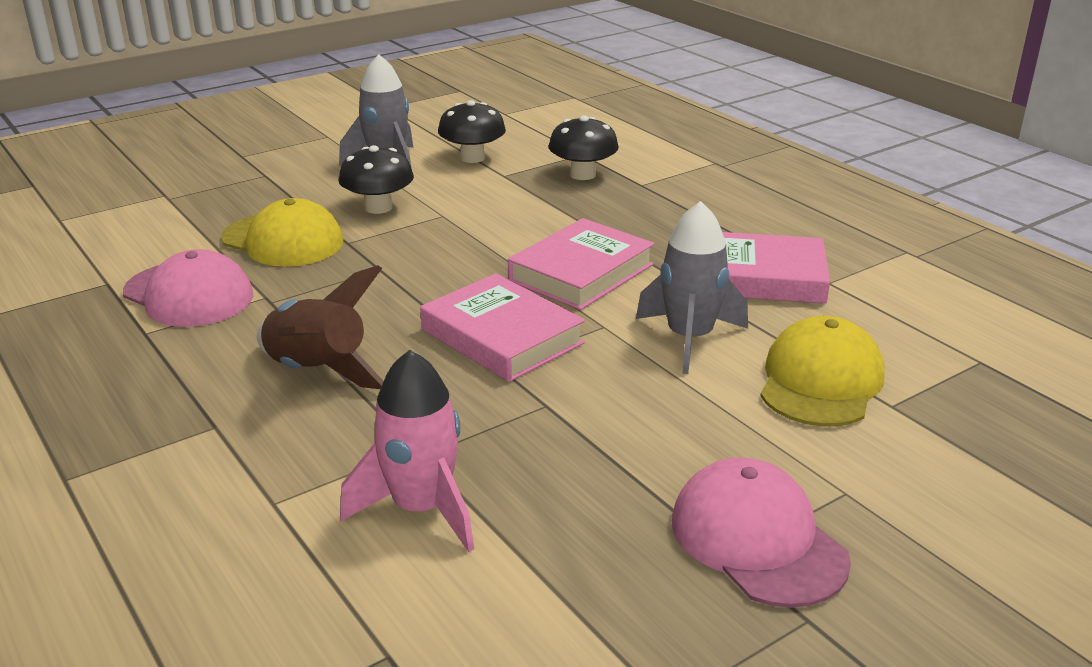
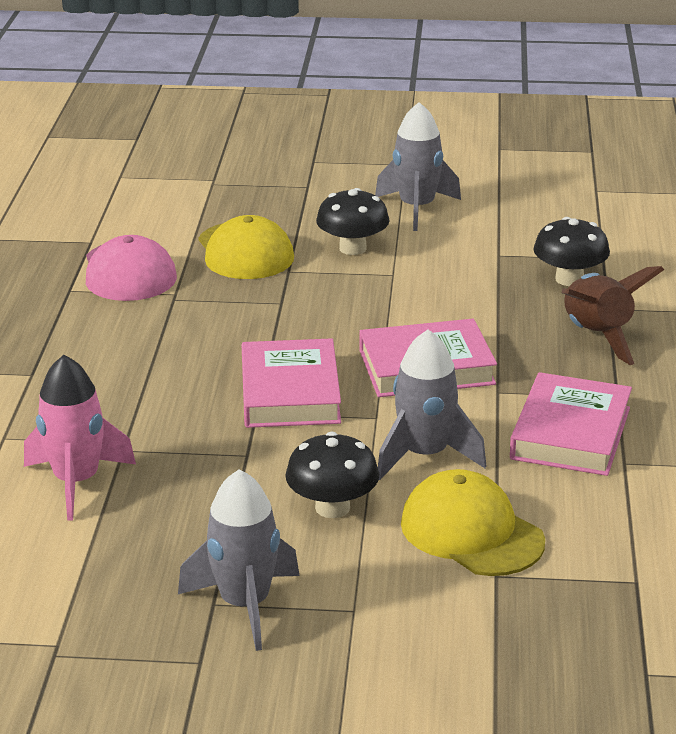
camera: 40 degrees right, 0 degrees up
(317, 371) = (136, 364): brown rocket -> brown rocket (597, 336)
(472, 158) = (497, 228): black mushroom -> black mushroom (332, 508)
(757, 540) = (245, 605): pink cap -> grey rocket
(761, 277) = (570, 433): pink book -> pink book turned 60 degrees clockwise
(820, 381) = (471, 532): yellow cap -> yellow cap turned 105 degrees counterclockwise

